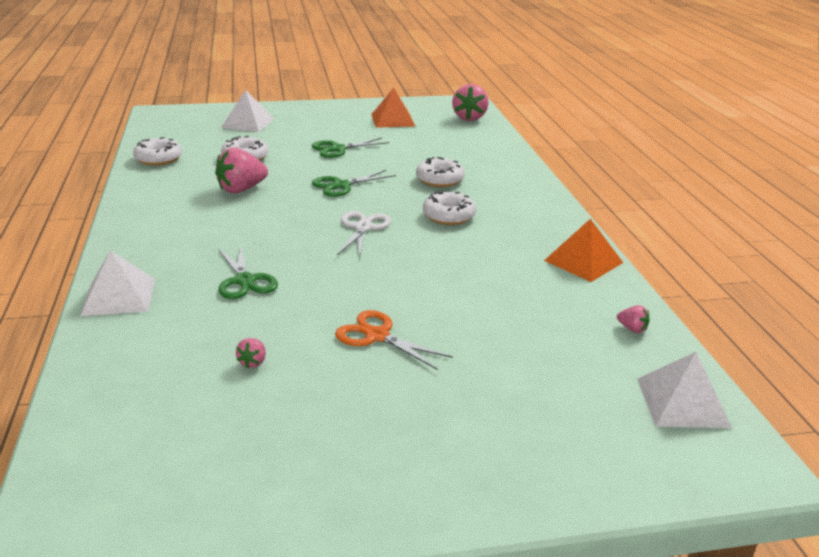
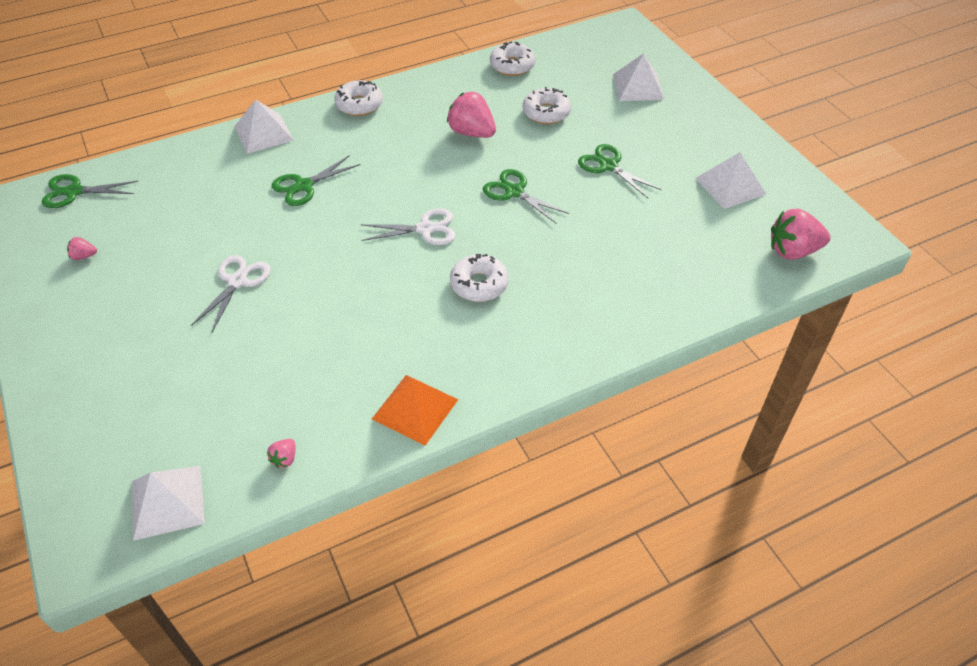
camera: 75 degrees right, 20 degrees up
(89, 467) = (74, 192): none -> green scissors
(253, 362) = (190, 224): pink strawberry -> pink strawberry (84, 256)
(377, 336) = (237, 281): orange scissors -> white scissors
(393, 120) = (730, 186): orange pyramid -> white pyramid
(439, 180) = (570, 260): white donut -> white donut (359, 104)

